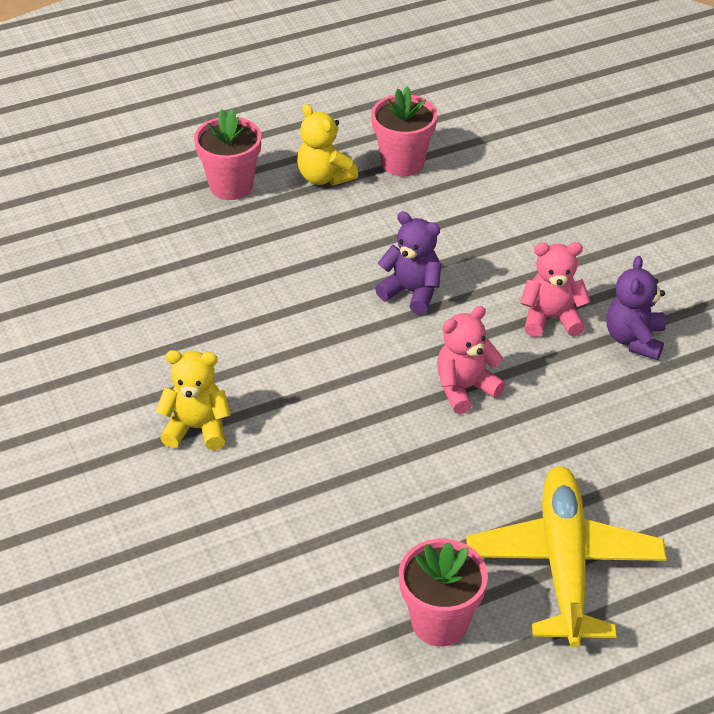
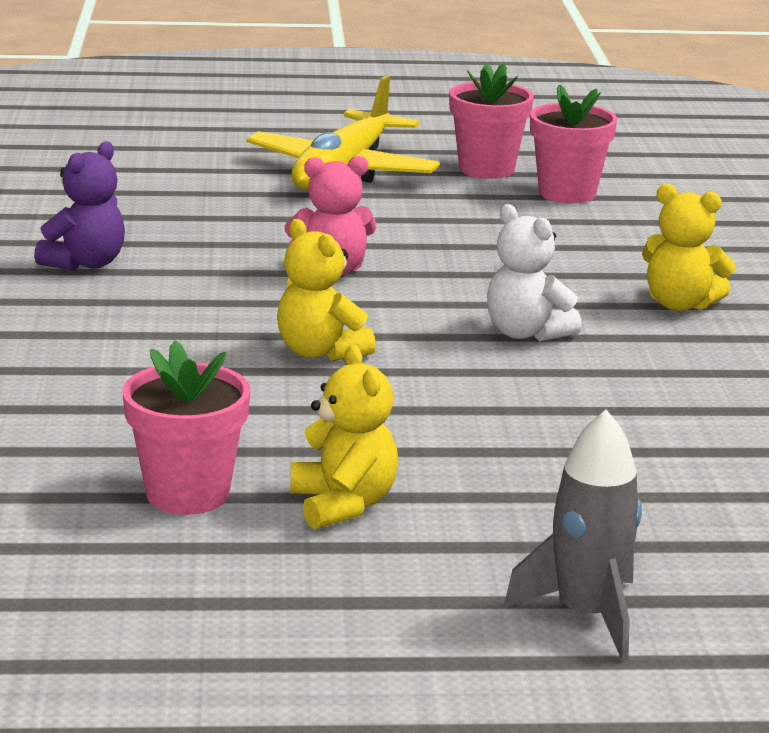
camera: 160 degrees left, 20 degrees down
(183, 146) = (585, 615): none -> grey rocket
(231, 186) = (520, 530): pink flower pot -> pink flower pot (567, 193)
(293, 355) = (526, 333): none -> white teddy bear
(412, 292) = (320, 352): purple teddy bear -> yellow teddy bear
(551, 319) = (163, 296): pink teddy bear -> none

